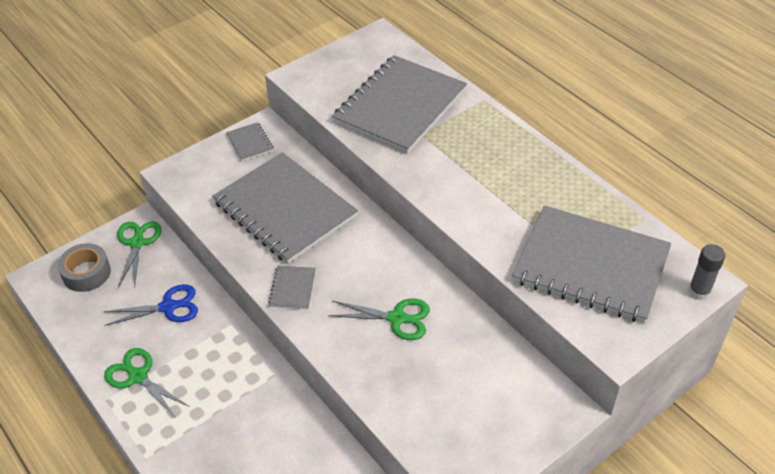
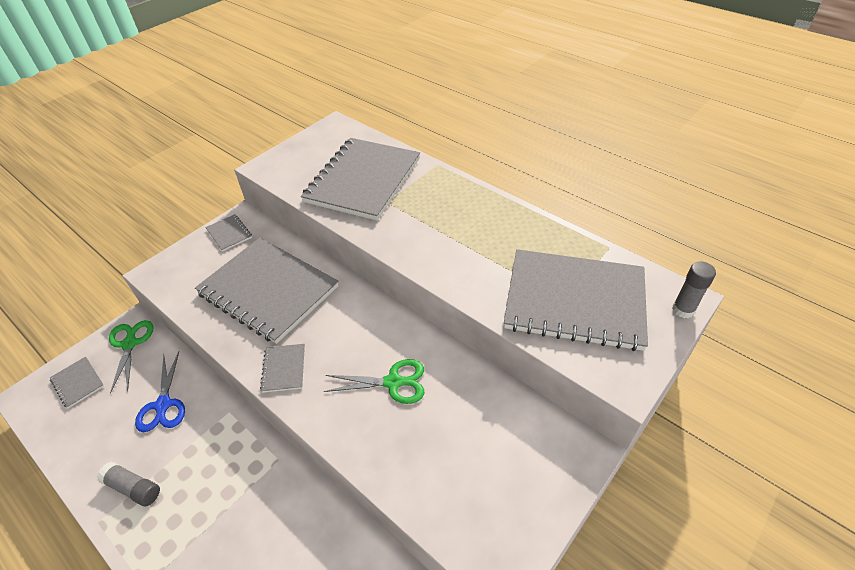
camera: 10 degrees left, 0 degrees up
(86, 273) = (78, 383): grey tape -> grey notebook
(138, 376) = (133, 488): green scissors -> grey glue stick
(168, 307) = (163, 405): blue scissors -> blue scissors turned 105 degrees clockwise

